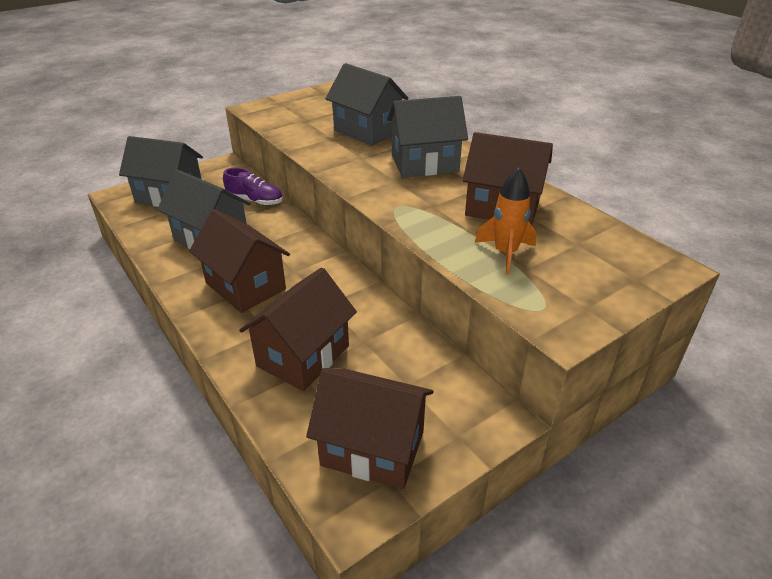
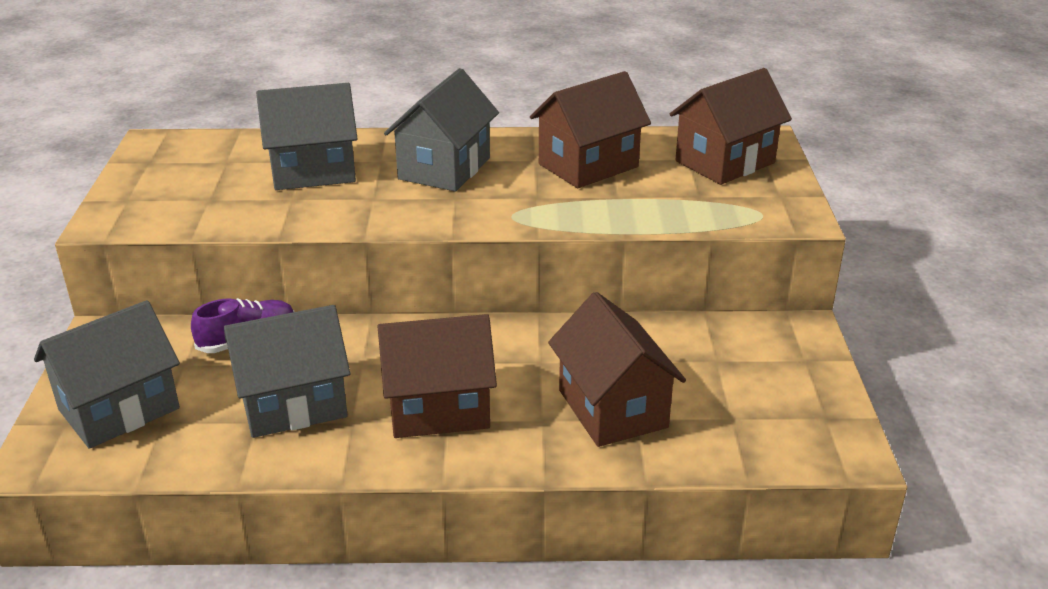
camera: 55 degrees left, 5 degrees down
(372, 448) = (782, 413): brown house -> brown house (725, 162)
(505, 253) = (665, 196): orange rocket -> none

